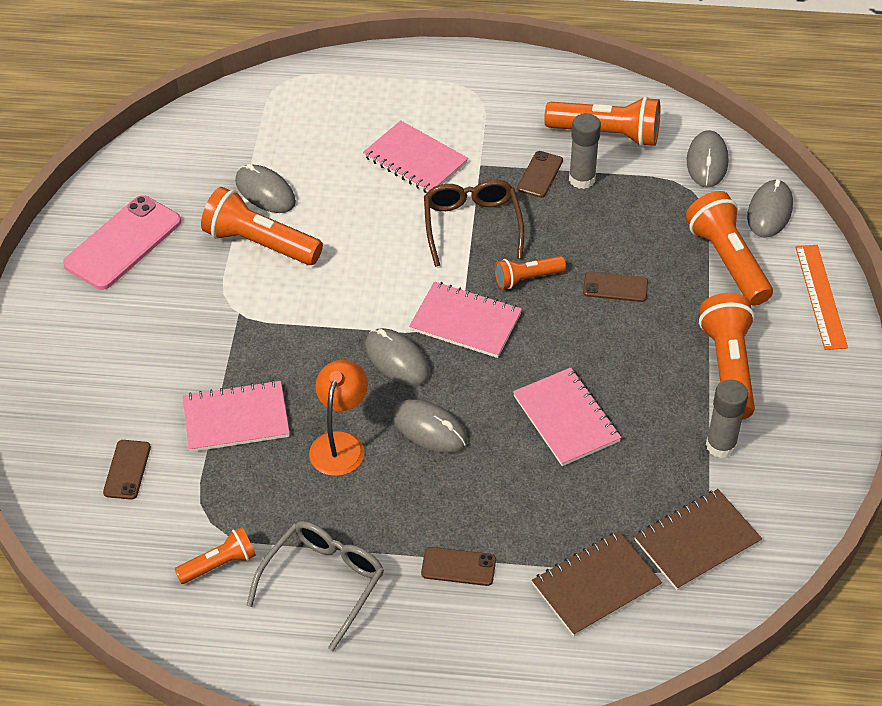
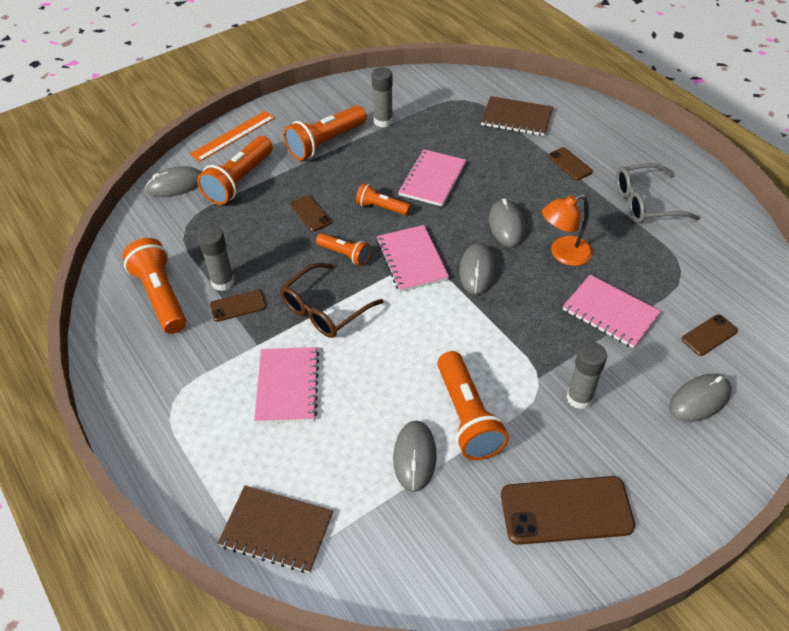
camera: 130 degrees left, 0 degrees up
(123, 243) = (566, 510): pink phone -> brown phone
(189, 324) = (579, 398): none -> grey glue stick
(219, 564) = (695, 248): orange flashlight -> orange flashlight (381, 208)
(697, 541) = (450, 102): brown notebook -> brown notebook (277, 530)
(707, 162) = (149, 233): grey mouse -> grey mouse (699, 400)

